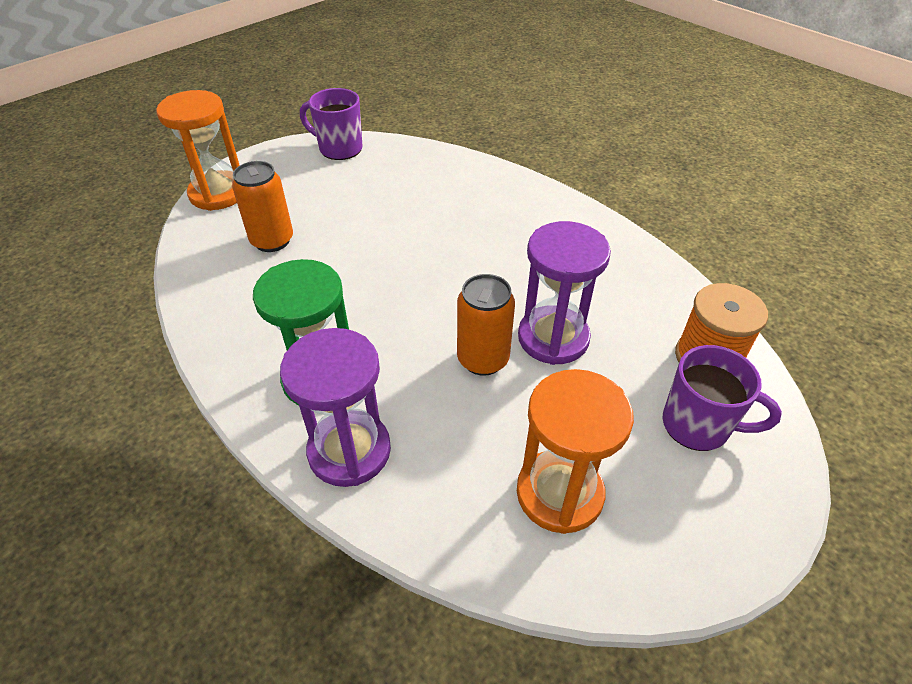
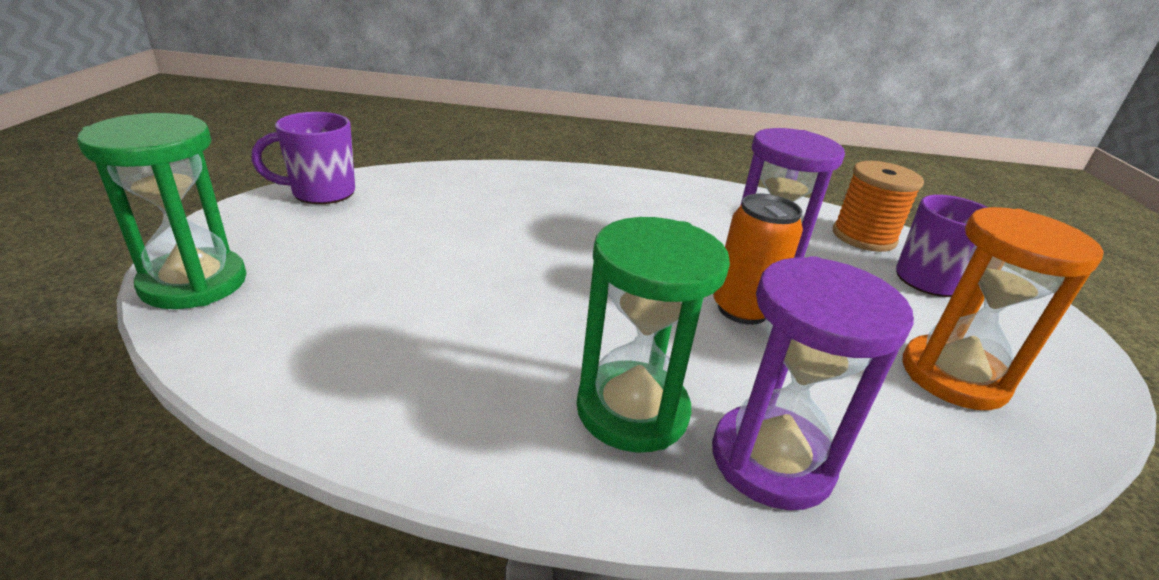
camera: 45 degrees left, 15 degrees down
(218, 193) = (194, 283): orange hourglass -> green hourglass
(272, 241) = (358, 303): orange can -> none

